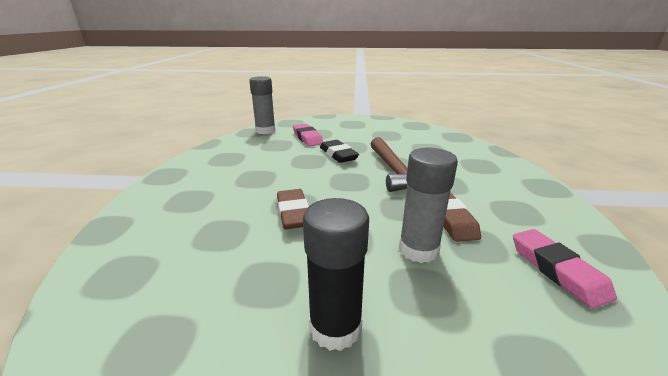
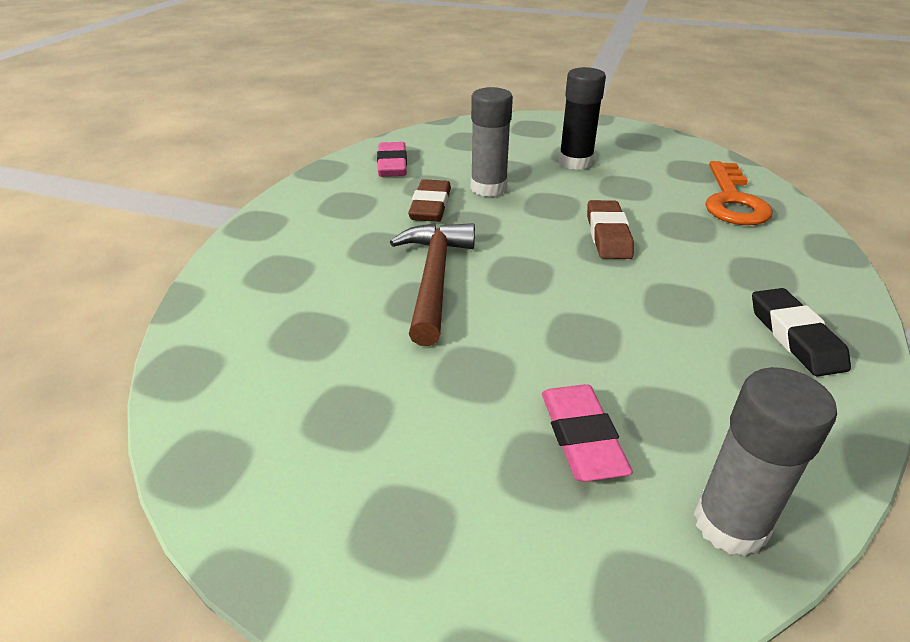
camera: 165 degrees left, 10 degrees up
(145, 276) = (733, 200): none -> orange key
(338, 155) = (517, 342): black eraser -> black eraser (795, 337)

